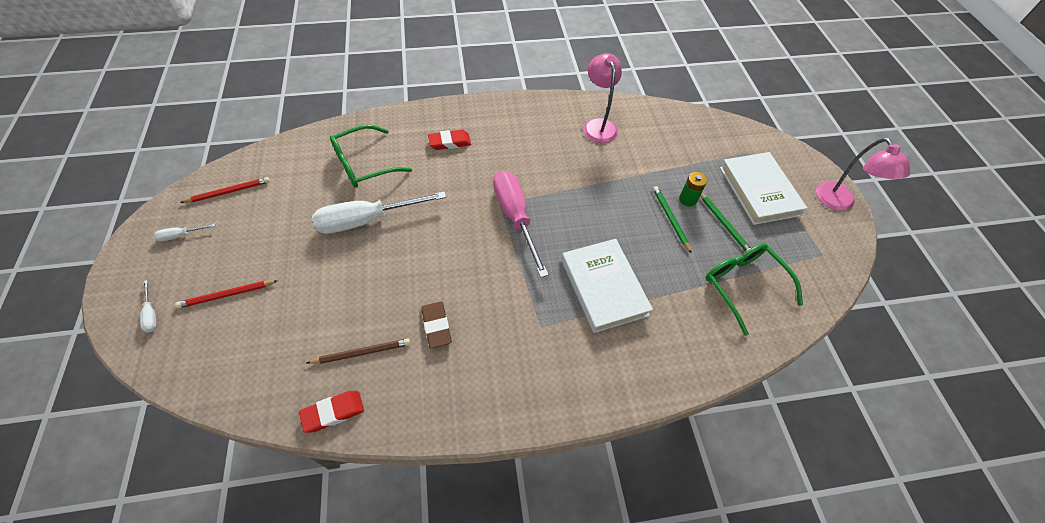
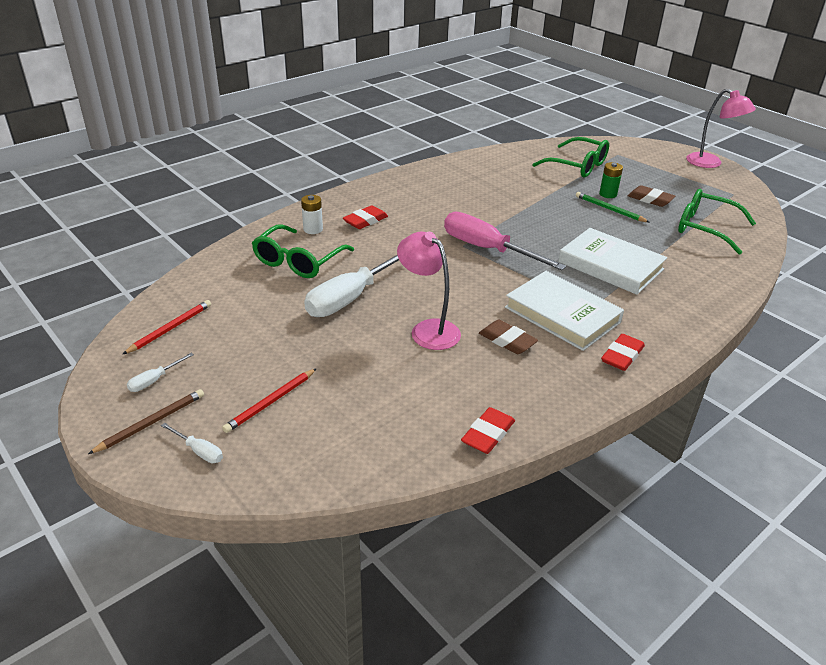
camera: 30 degrees left, 20 degrees down
(362, 352) = (462, 385): brown pencil -> brown pencil (151, 423)
(403, 135) = (313, 229): none -> white battery
(511, 394) = (622, 356): none -> red eraser
(598, 125) = (484, 172): pink lamp -> pink lamp (428, 329)
(693, 152) = (577, 166): none -> green glasses
(724, 224) = (650, 199): green pencil -> brown eraser
(759, 191) = (651, 173): white book -> white book (562, 315)

